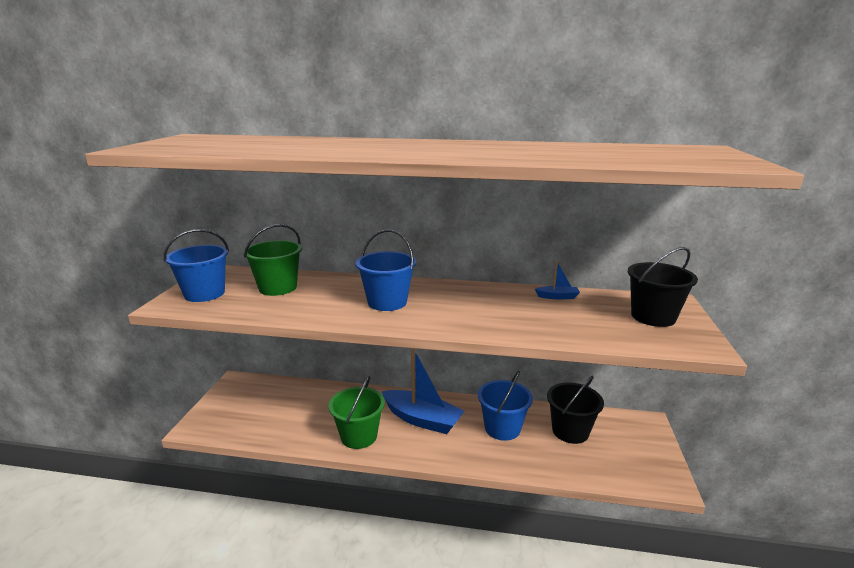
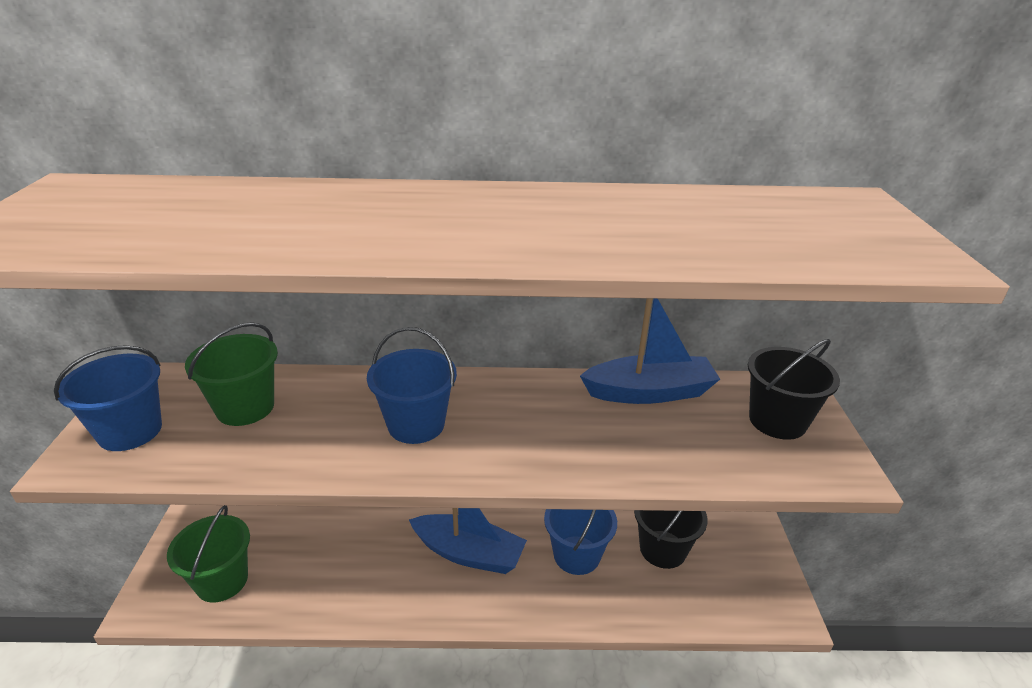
camera: 10 degrees left, 10 degrees up
(359, 436) = (386, 592): green bucket -> green bucket (222, 581)
(557, 297) = (649, 392): blue boat -> blue boat, size x2.27

